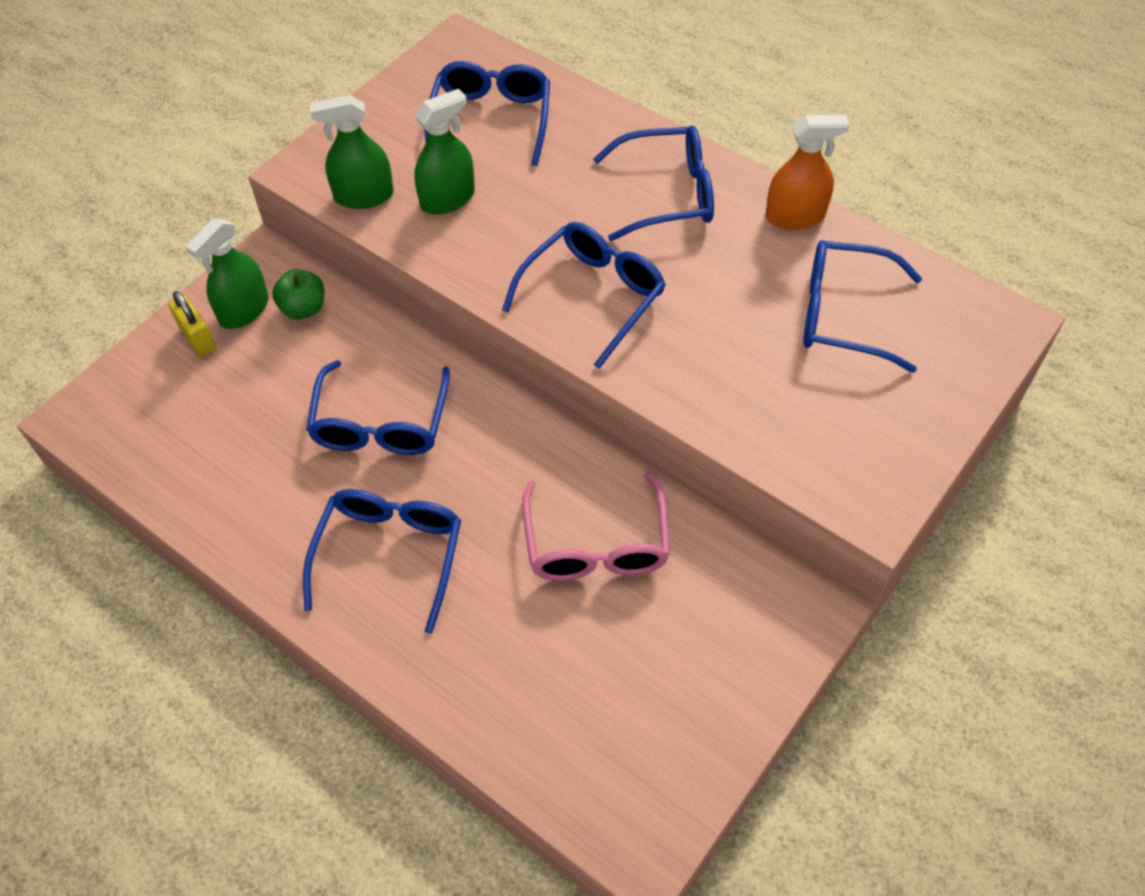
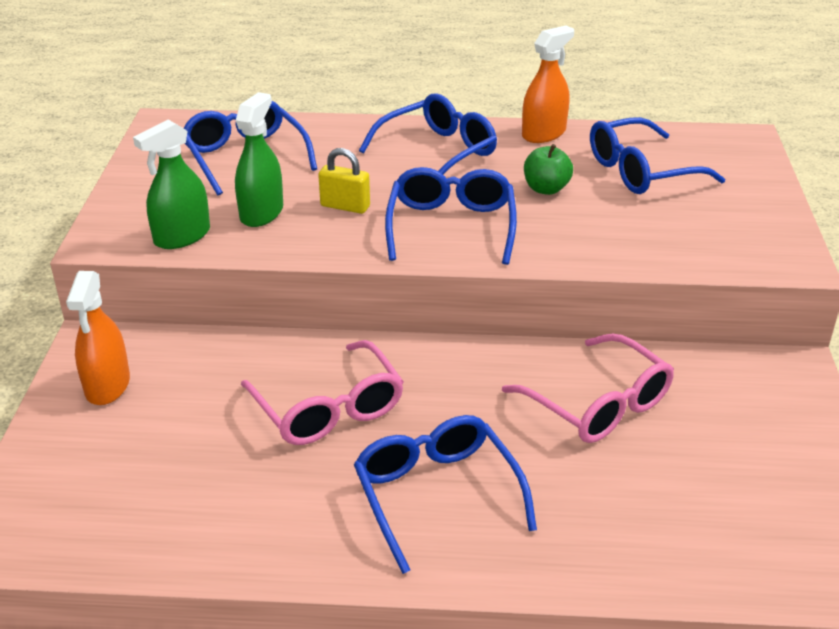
camera: 35 degrees left, 20 degrees down
(198, 339) = (79, 425): yellow padlock -> yellow padlock (345, 206)
(244, 310) = (107, 385): green spray bottle -> orange spray bottle
(303, 308) = (168, 361): green apple -> green apple (546, 189)
(381, 422) = (327, 407): blue glasses -> pink glasses

